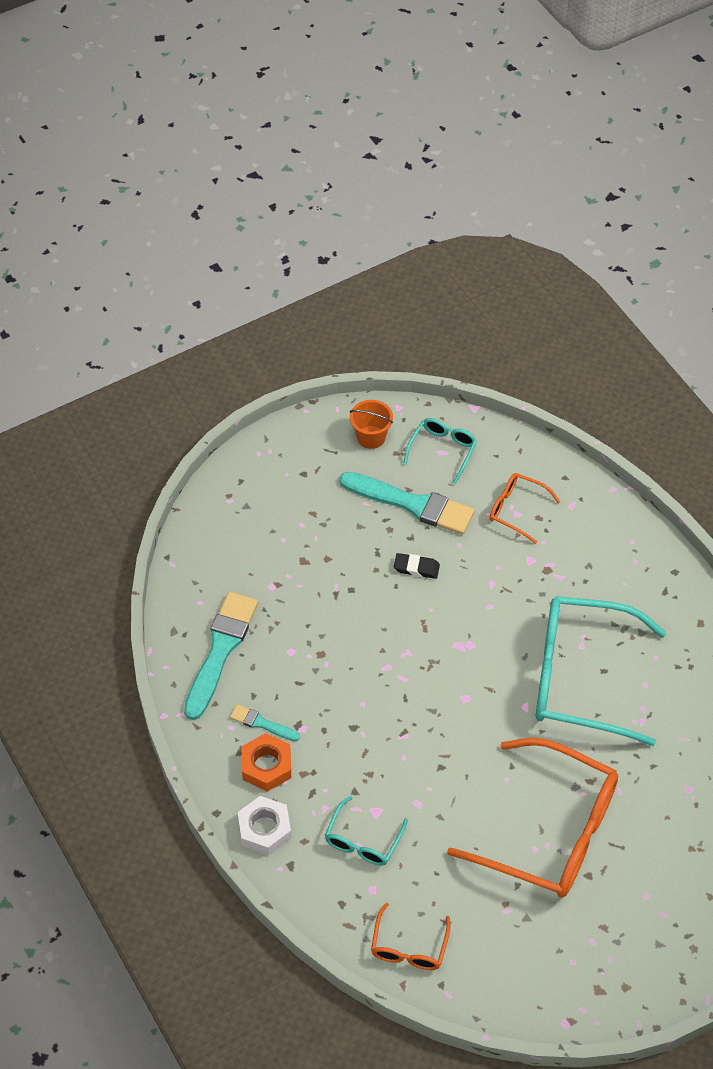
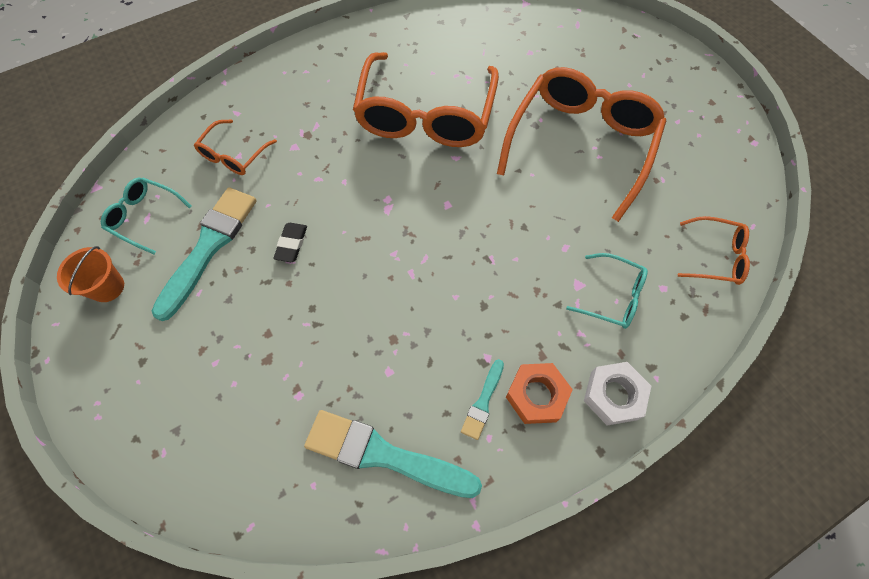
camera: 90 degrees left, 10 degrees up
(582, 678) = (426, 114): turquoise glasses -> orange glasses

